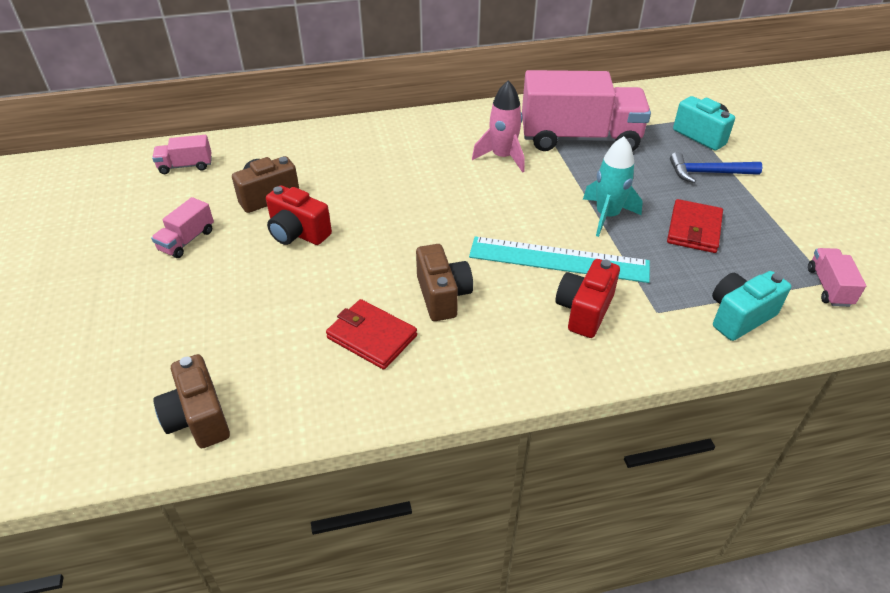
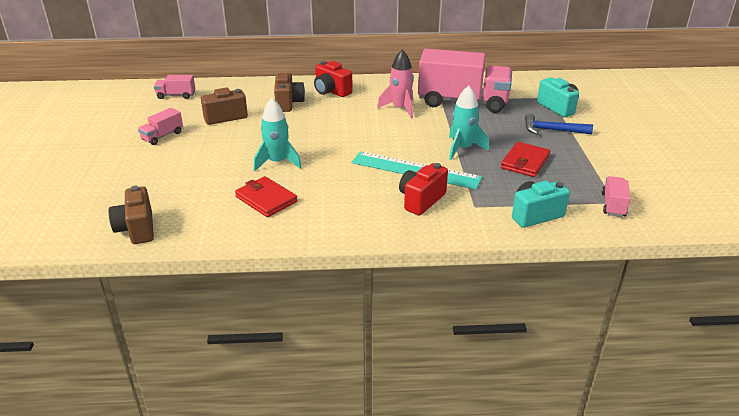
camera: 10 degrees right, 10 degrees down
(298, 233) = (238, 139): red camera -> red camera (331, 91)
(367, 268) = (277, 162): none -> turquoise rocket
(442, 296) = (324, 182): brown camera -> brown camera (288, 103)

